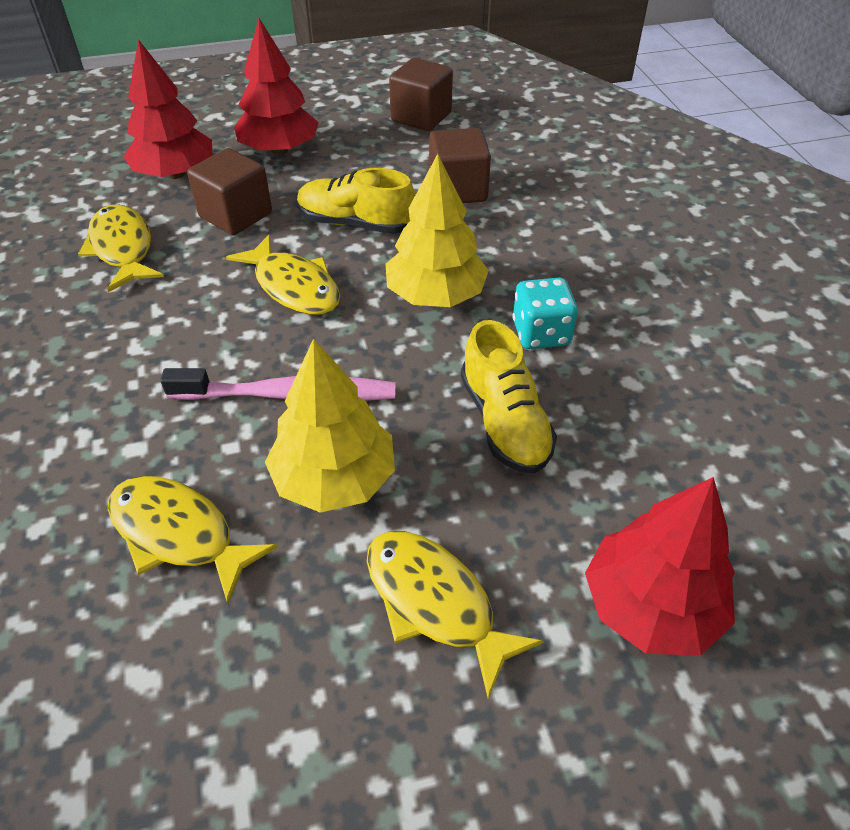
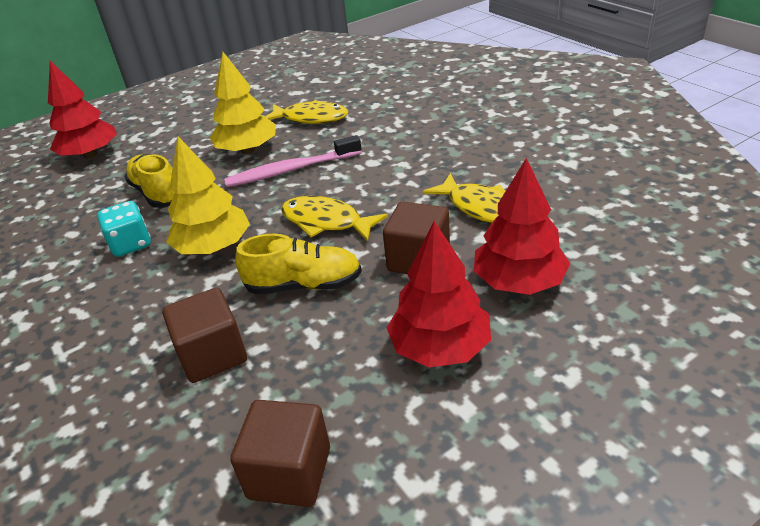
camera: 165 degrees right, 10 degrees down
(435, 603) = (187, 132): yellow fish -> none

